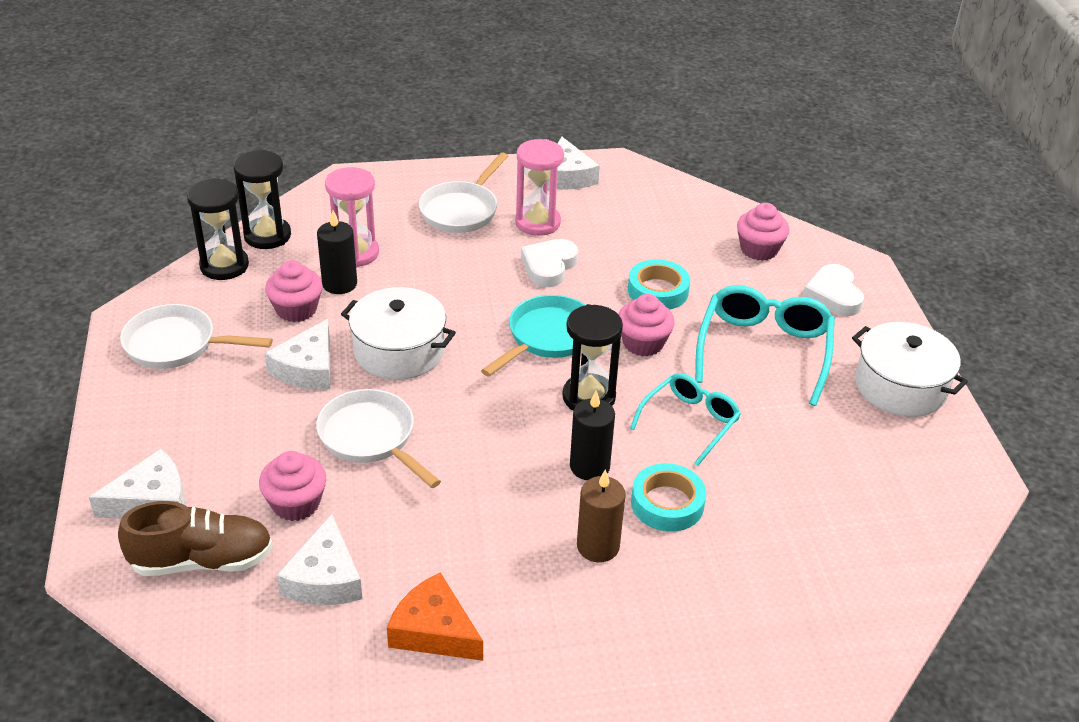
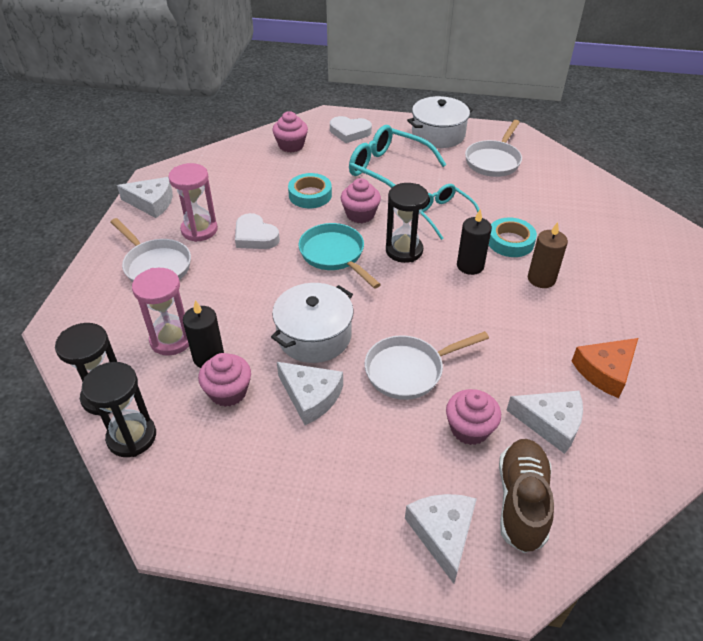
camera: 70 degrees left, 5 degrees up
(177, 345) = (234, 490): white pan -> white pan (493, 161)

